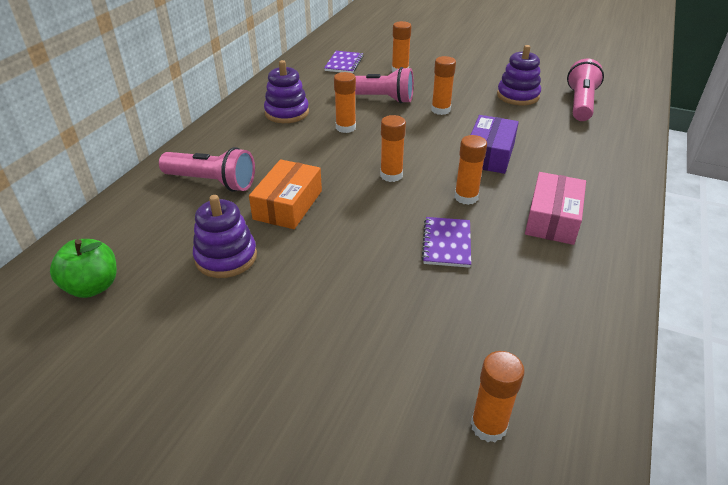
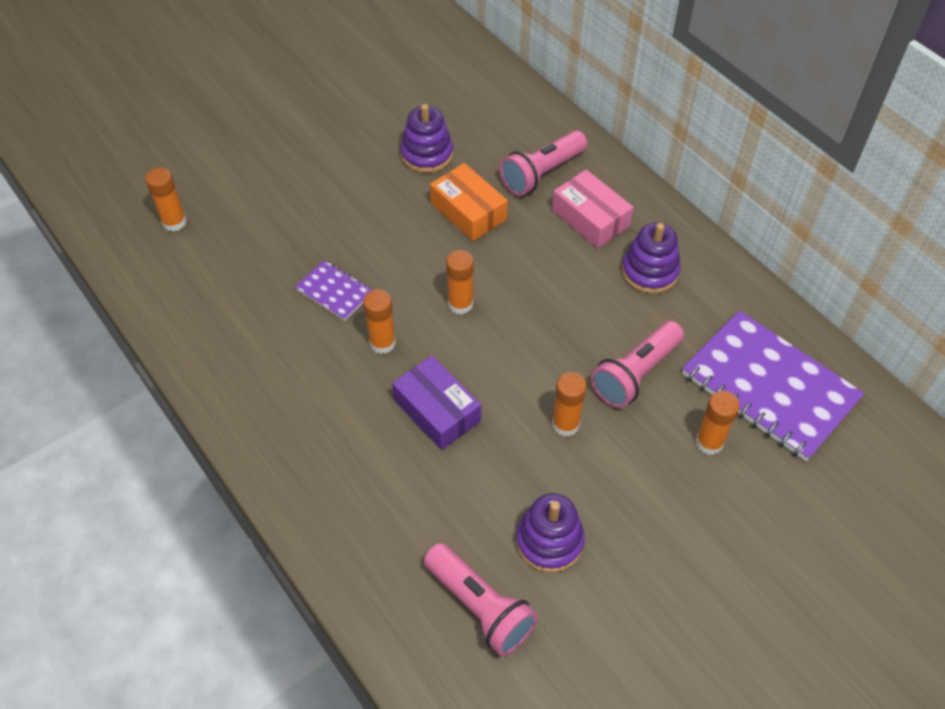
camera: 120 degrees right, 15 degrees up
(93, 286) = (448, 83): green apple -> none
(344, 63) = (769, 387): purple notebook -> purple notebook, size x2.12
(345, 128) = (581, 309): orange glue stick -> none
(552, 219) = (301, 389): pink box -> pink box (590, 218)

